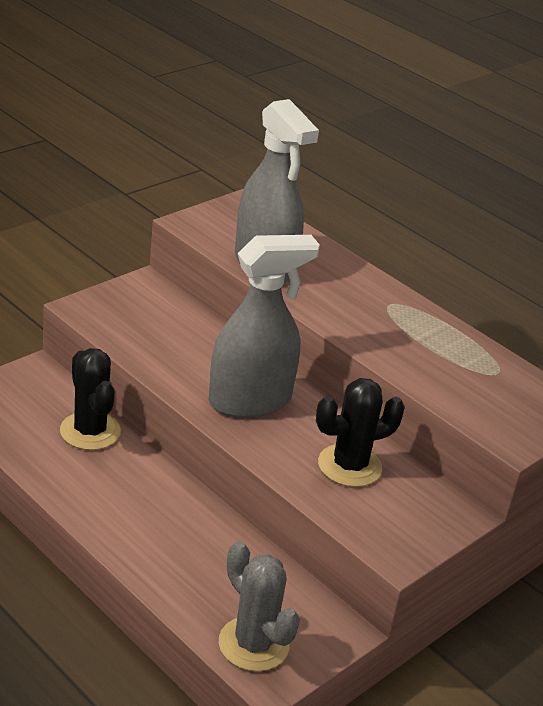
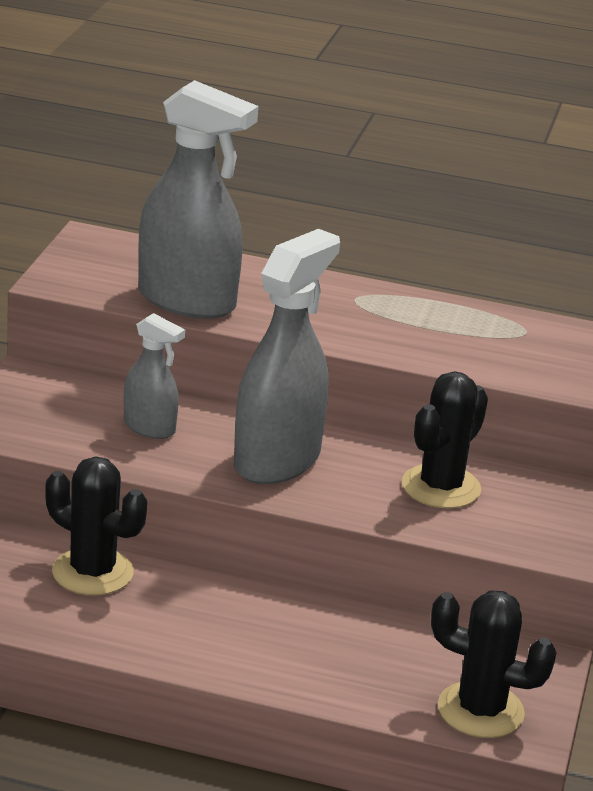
camera: 30 degrees left, 5 degrees down
(187, 346) = (149, 428): none -> grey spray bottle
(253, 644) = (480, 710): grey cactus -> black cactus

